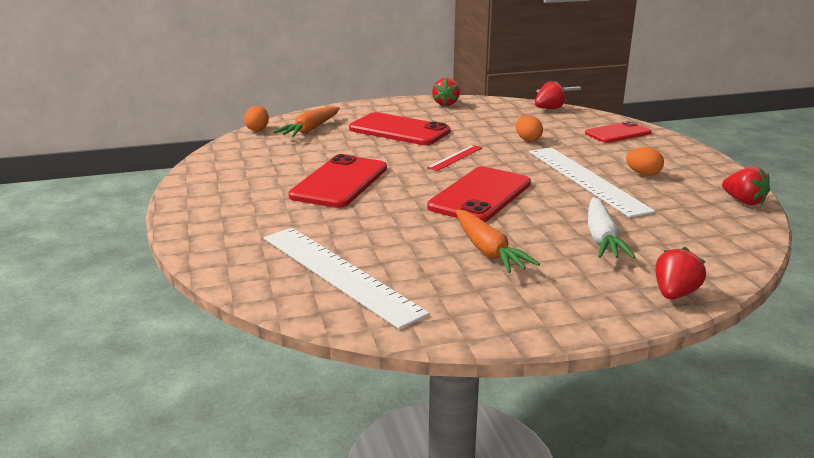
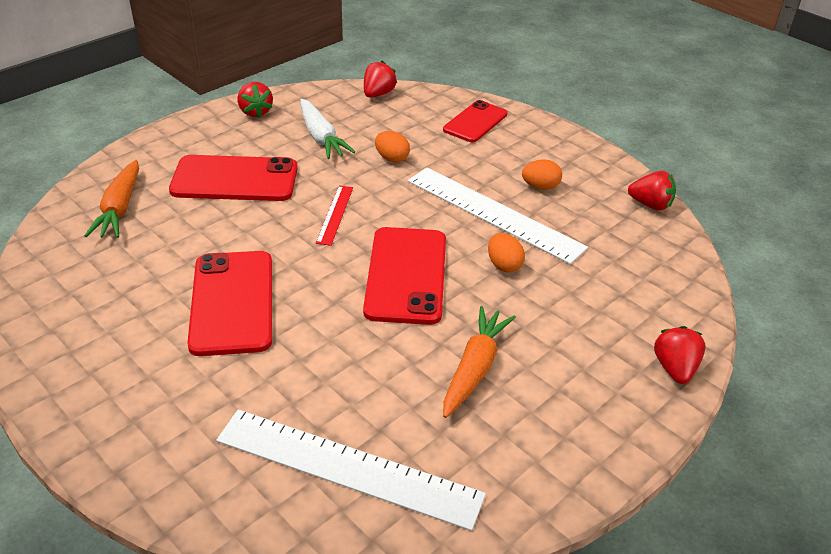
camera: 30 degrees left, 15 degrees up
(257, 129) = (46, 227): orange egg -> orange egg (504, 265)
(488, 251) = (475, 368): orange carrot -> orange carrot turned 105 degrees counterclockwise
(602, 238) = (566, 307): white carrot -> white carrot (321, 137)

